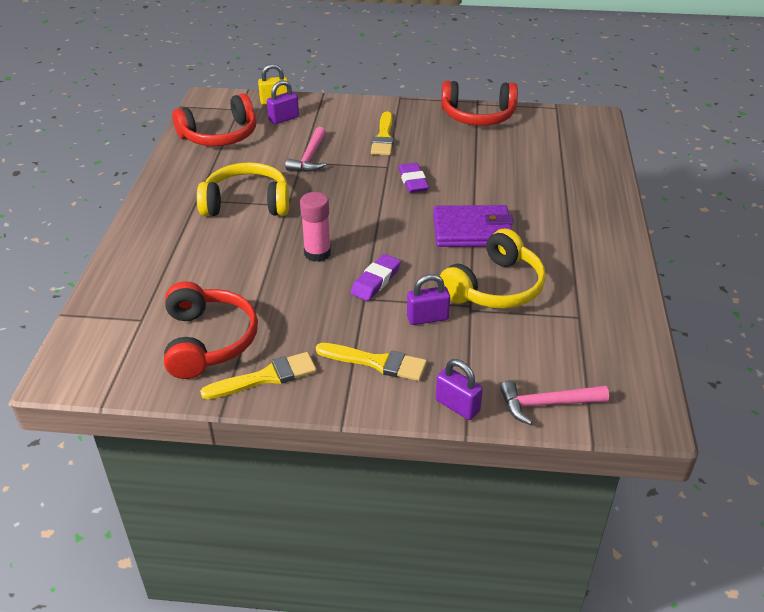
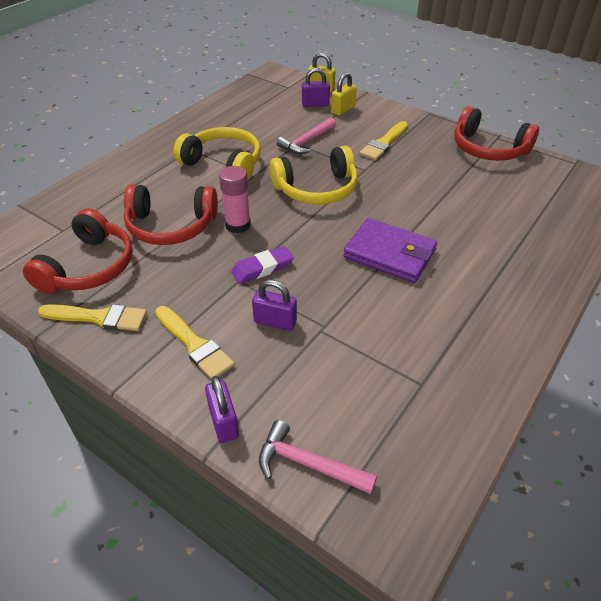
camera: 30 degrees right, 5 degrees up
(220, 135) = (255, 103): red headphones -> red headphones (171, 226)
(316, 116) = (343, 110): none -> yellow padlock
(413, 181) = (375, 189): purple eraser -> none
(495, 287) = (363, 317): yellow headphones -> yellow headphones (316, 189)

